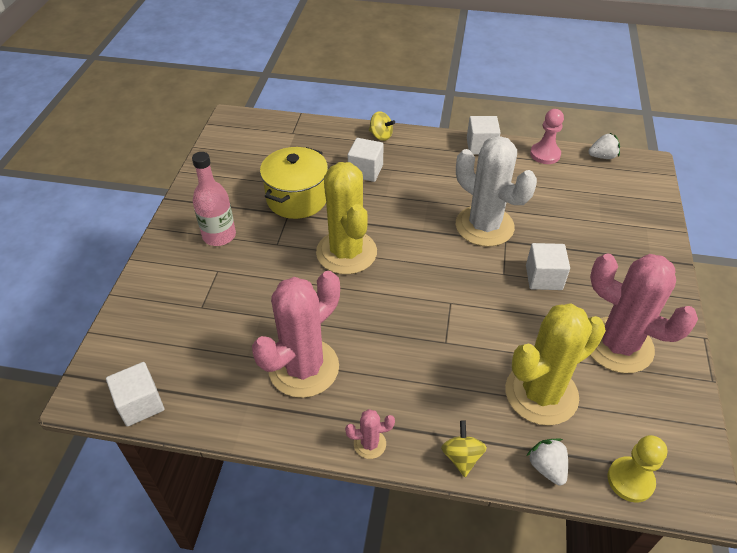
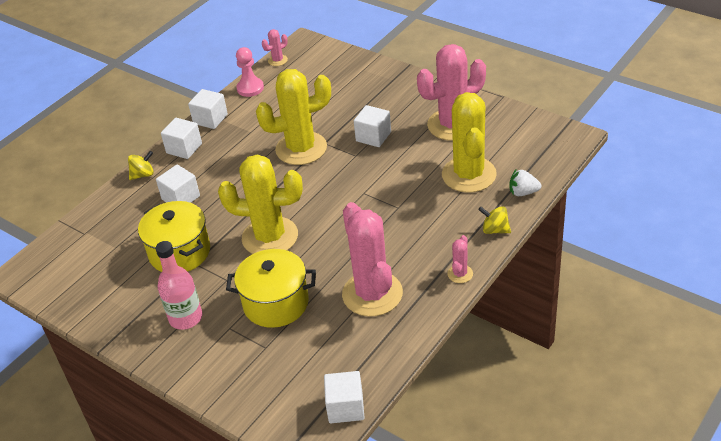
camera: 60 degrees left, 5 degrees down
(260, 292) = (276, 303): none -> yellow pot
(430, 146) = (184, 148): none -> white cube
(484, 226) = (301, 148): white cactus -> yellow cactus
(602, 156) = (277, 60): white strawberry -> pink cactus
(630, 480) = (550, 160): yellow pawn -> none

